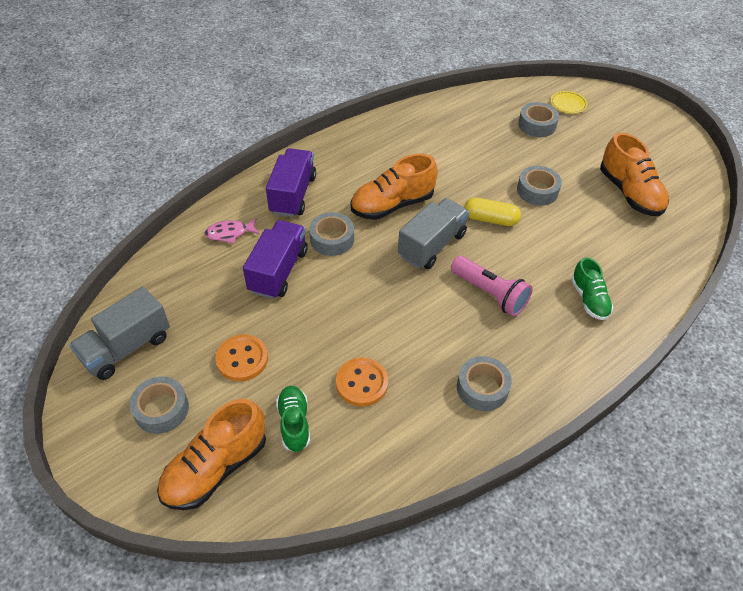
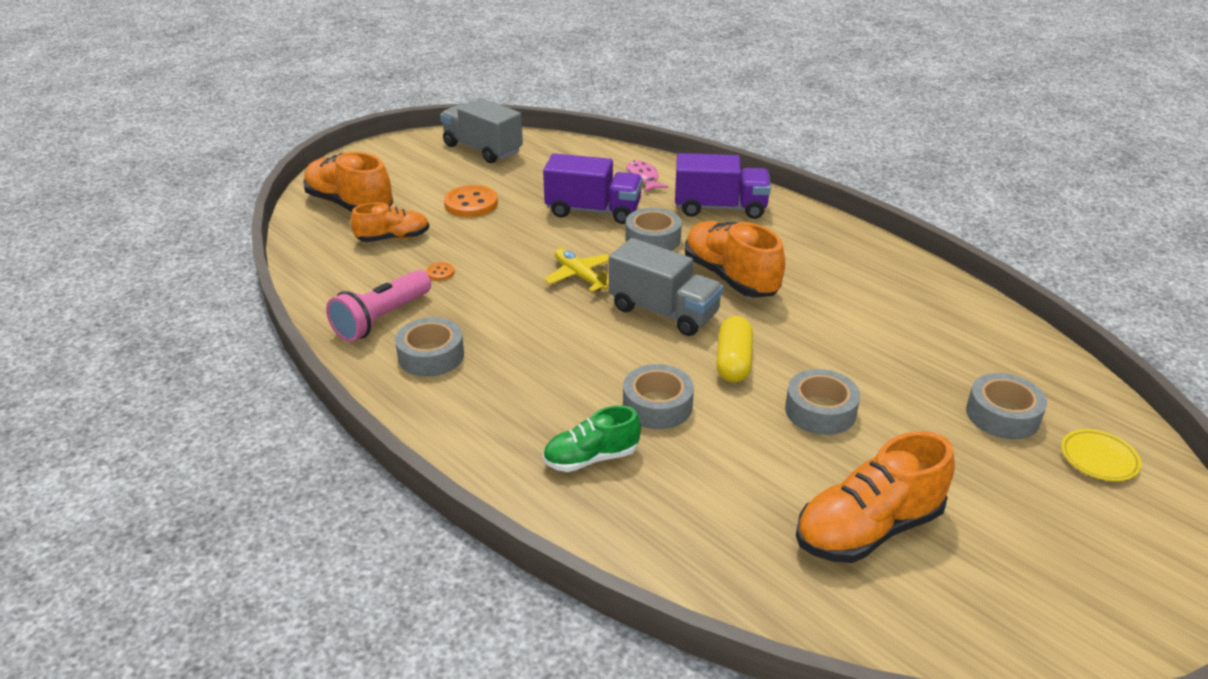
camera: 85 degrees right, 15 degrees down
(161, 409) = (414, 173): grey tape -> grey tape (657, 405)
(294, 423) = (393, 238): green shoe -> orange shoe
(362, 383) = (440, 273): orange button -> orange button, size x0.47
(380, 288) = (580, 276): none -> yellow plane
(489, 293) = (586, 361): pink flashlight -> pink flashlight (382, 319)

